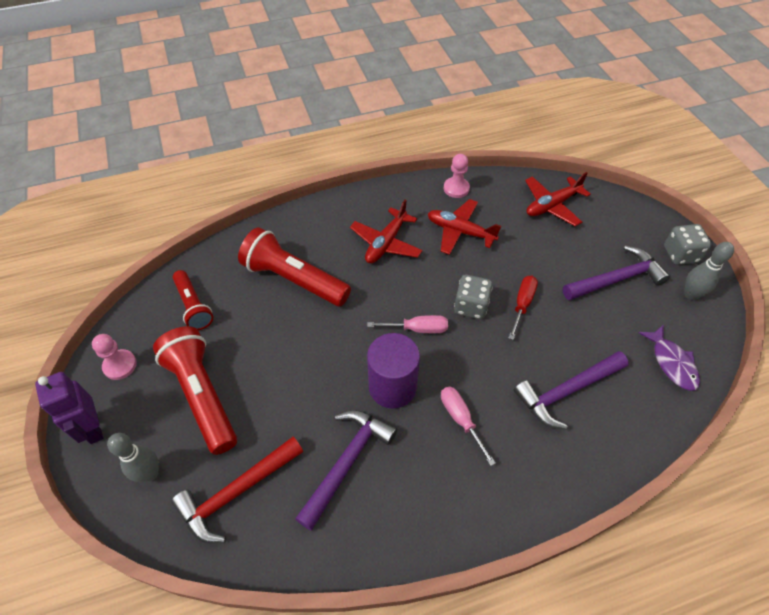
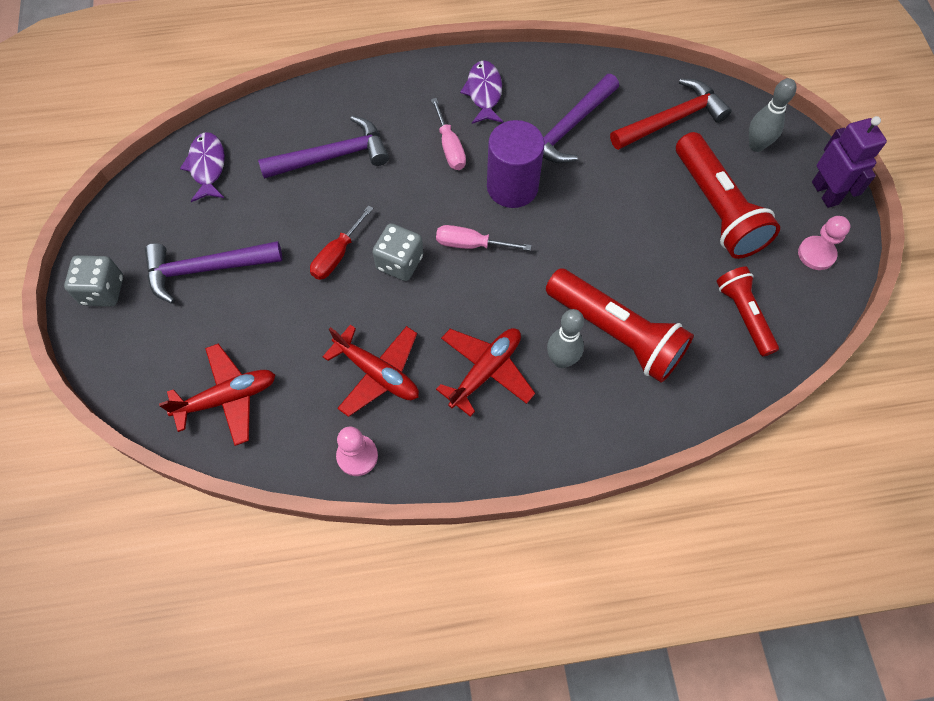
camera: 170 degrees left, 10 degrees up
(443, 494) = (484, 93): none -> purple fish
(691, 294) = (131, 236): grey bowling pin -> grey bowling pin (561, 360)

